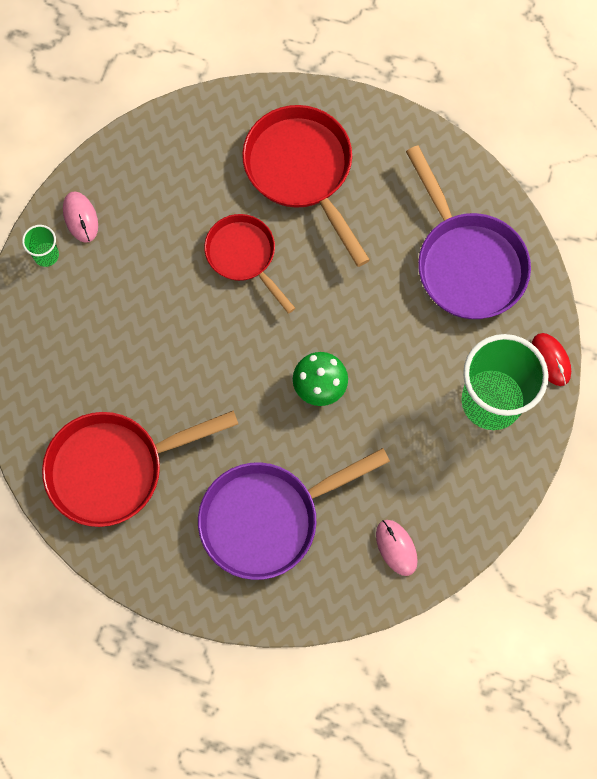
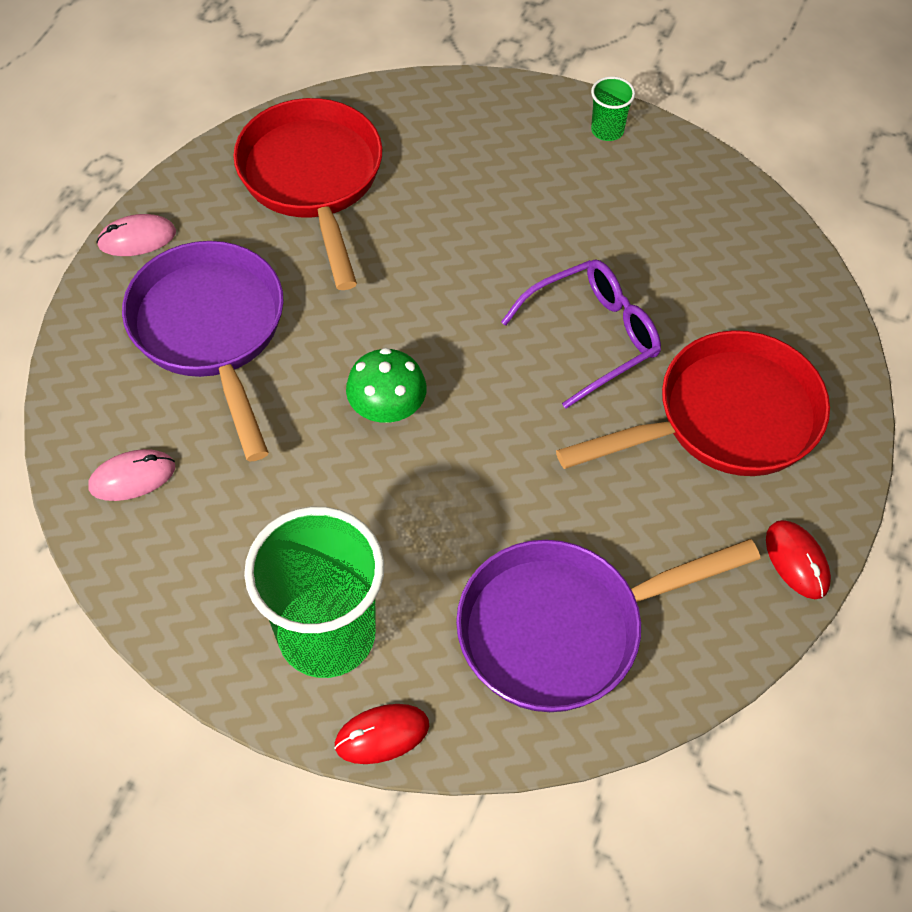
camera: 95 degrees right, 15 degrees down
(80, 217) = (658, 166): pink mouse -> pink mouse (137, 238)
(244, 256) = (593, 336): red pan -> purple glasses
(401, 131) = (797, 561): none -> red mouse

